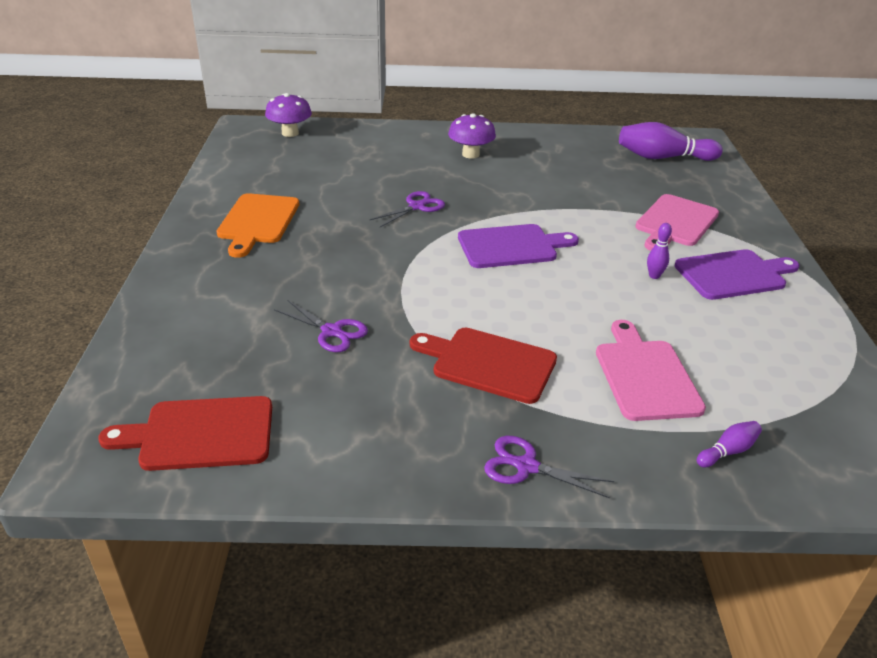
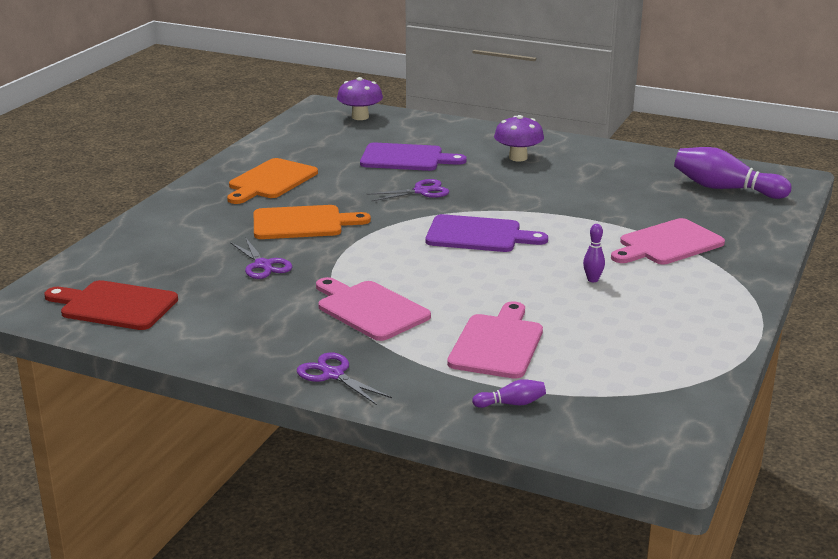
camera: 25 degrees right, 10 degrees down
(331, 267) = (302, 223): none -> orange cutting board
(488, 364) = (369, 309): red cutting board -> pink cutting board
(733, 274) = (677, 293): purple cutting board -> purple cutting board (406, 158)

